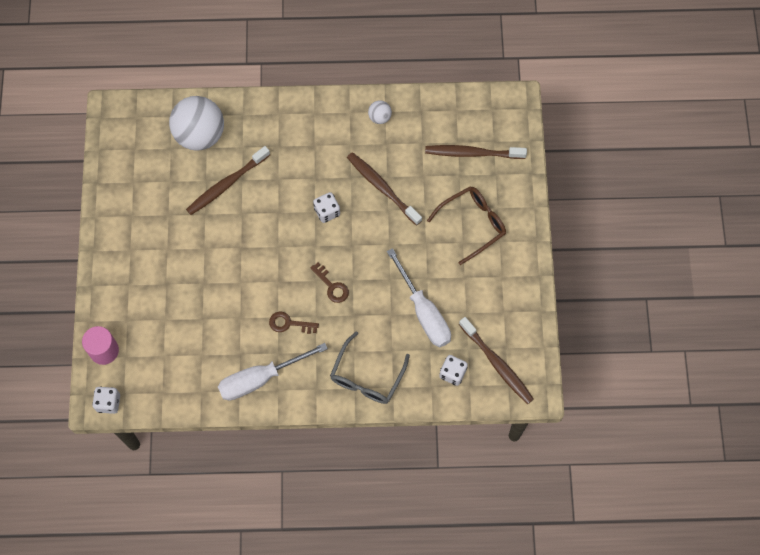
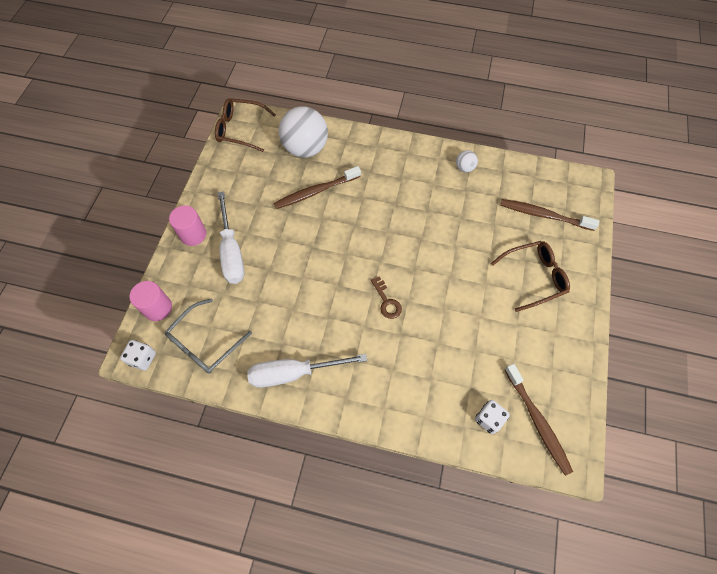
camera: 15 degrees right, 5 degrees down
(111, 265) = (193, 234): none -> pink cylinder
(119, 128) = (240, 129): none -> brown glasses
(289, 323) = (336, 326): brown key -> none
(327, 212) = (398, 234): white dice -> none
(367, 376) = (399, 399): grey glasses -> grey glasses (205, 343)
(382, 188) = (454, 226): brown toothbrush -> none
(424, 312) = (471, 348): white screwdriver -> white screwdriver (232, 251)

